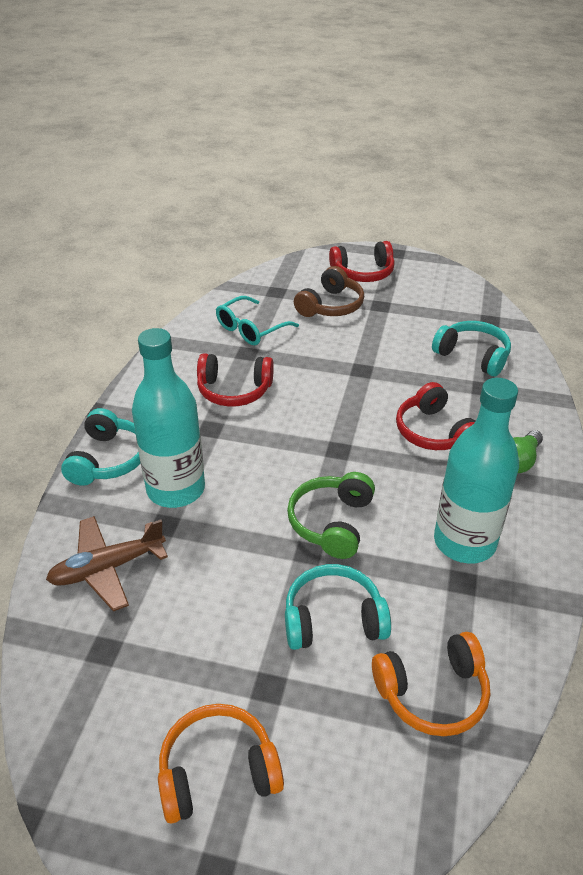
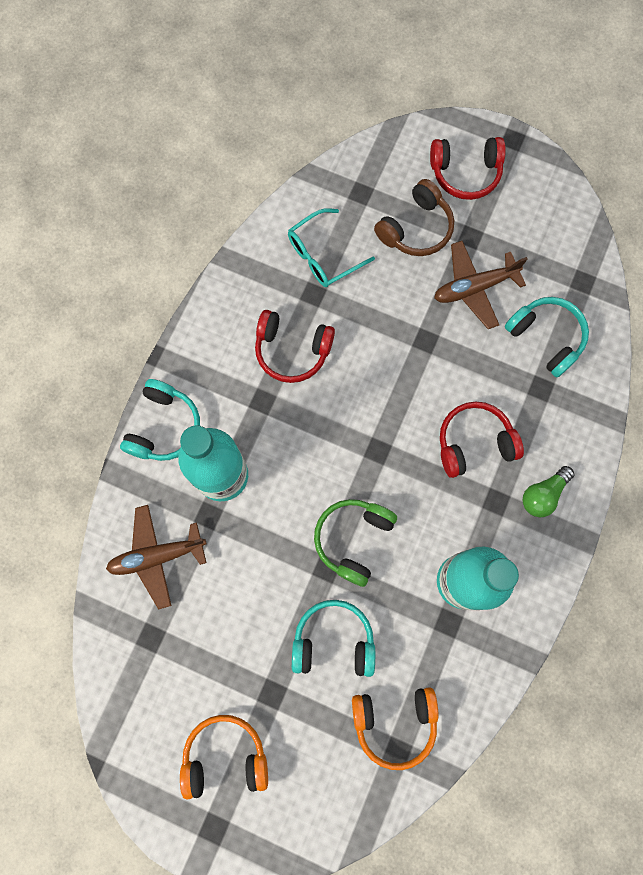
camera: 10 degrees right, 35 degrees up
(395, 333) = (474, 287): none -> brown plane
(434, 432) = (474, 443): red headphones -> red headphones turned 90 degrees clockwise

